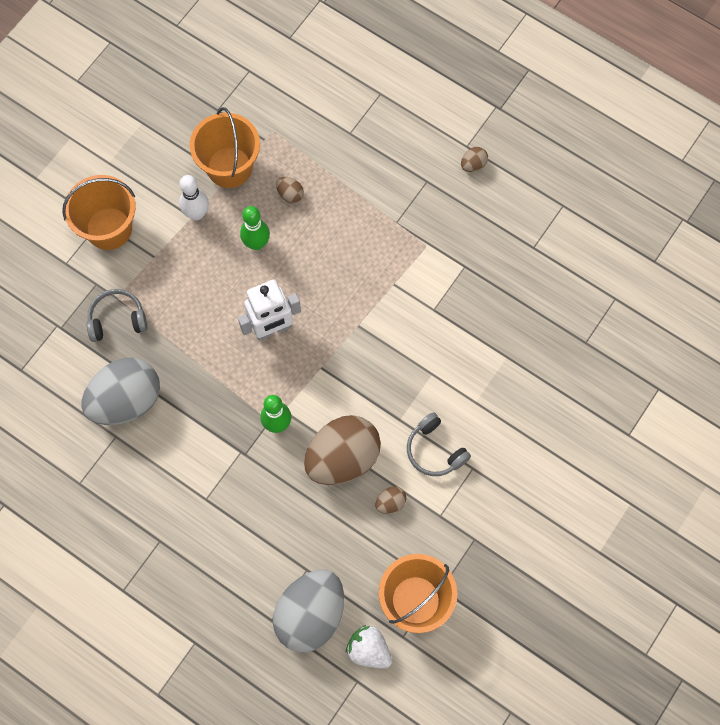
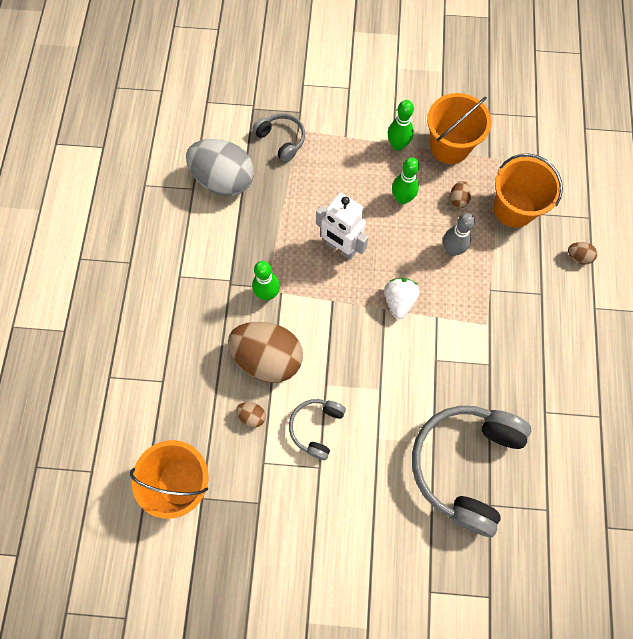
camera: 60 degrees right, 0 degrees up
(109, 228) = (347, 96): orange bucket -> orange bucket (514, 208)
(196, 213) = (397, 145): white bowling pin -> green bowling pin
(310, 614) = (128, 404): grey egg -> none
(337, 231) = (452, 250): none -> grey bowling pin
(369, 650) = (121, 466): white strawberry -> white strawberry (399, 301)
(473, 165) = (582, 322): brown egg -> brown egg (578, 257)
(540, 342) = (464, 464): none -> grey headphones

